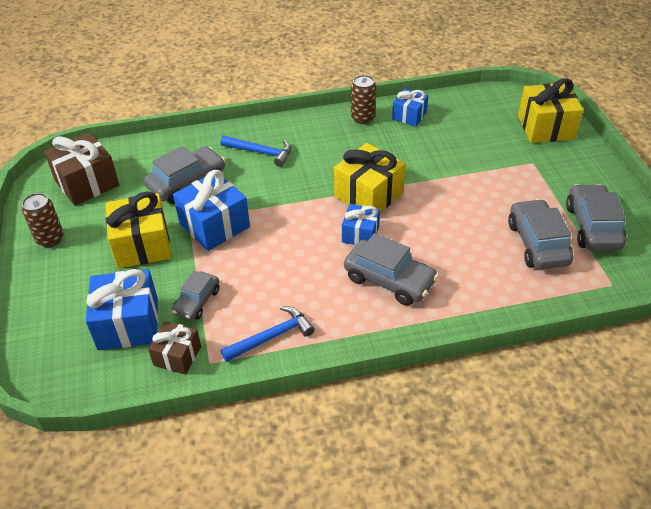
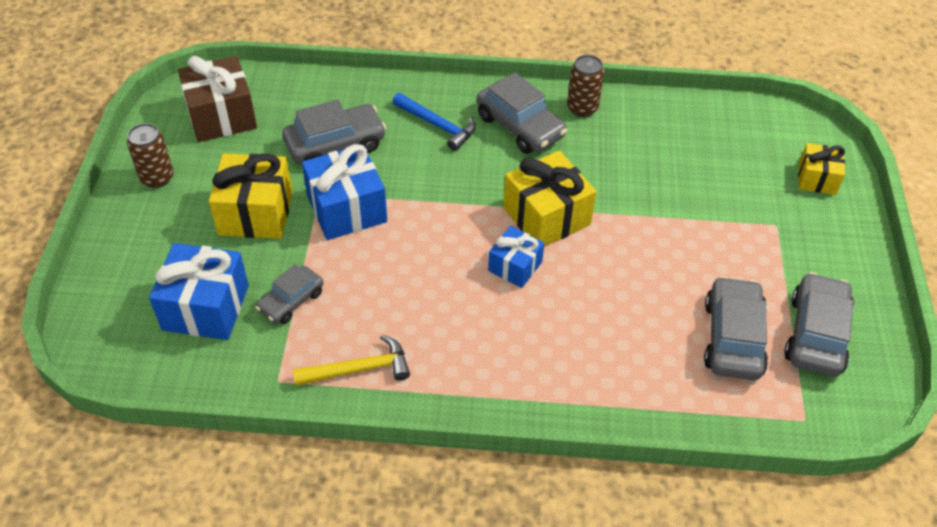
camera: 15 degrees right, 5 degrees up
(177, 356) = (245, 362): brown gift -> none
(272, 337) = (359, 369): blue hammer -> yellow hammer
(389, 280) = (526, 336): grey car -> grey car (520, 126)
(409, 116) = (643, 119): blue gift -> none
(546, 127) = (817, 179): yellow gift -> yellow gift, size x0.60

